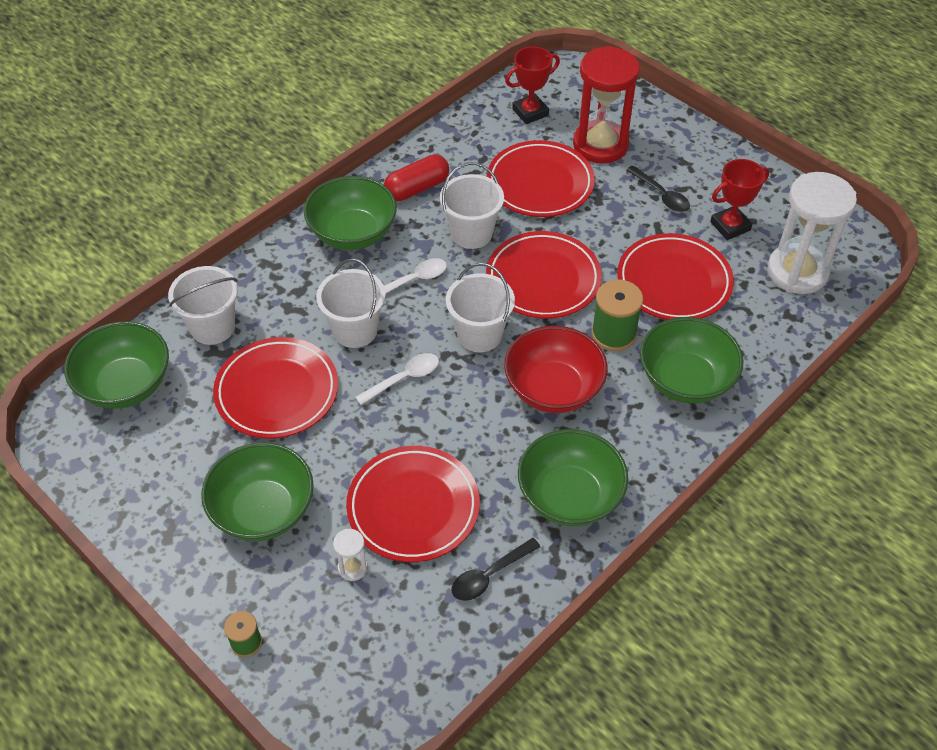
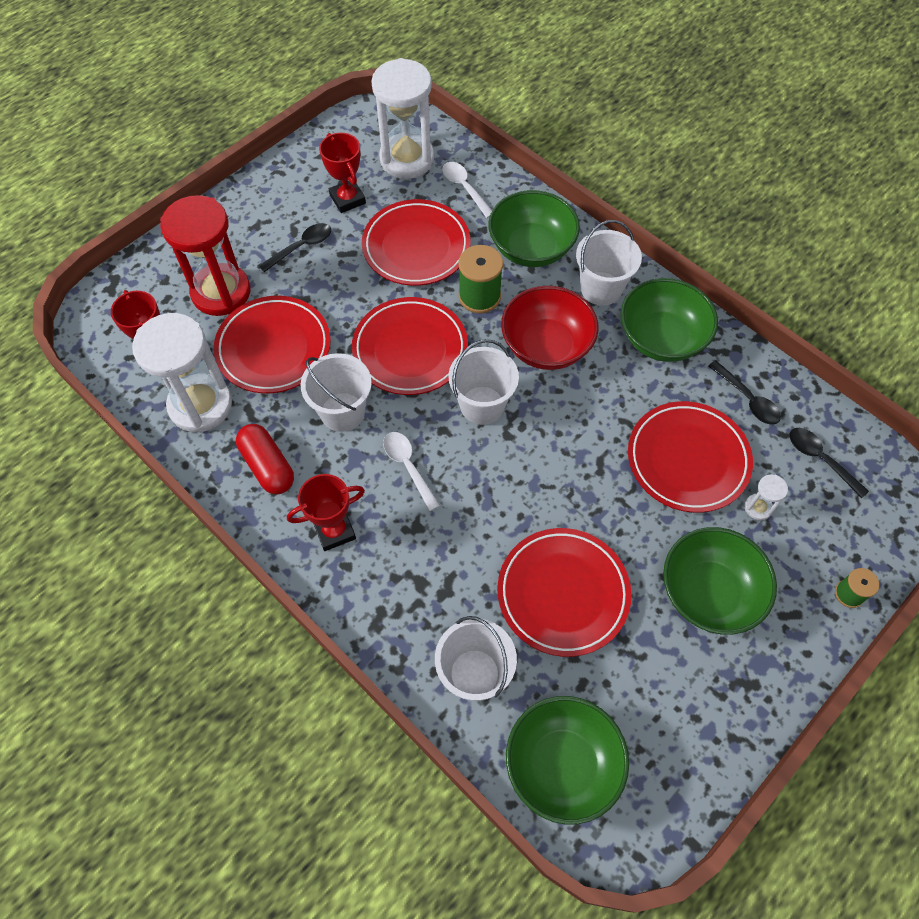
camera: 90 degrees left, 10 degrees up
(353, 233) = (334, 530): green bowl -> red trophy
(355, 330) = (477, 520): white bucket -> white bucket (601, 288)
(403, 379) = (540, 472): white spoon -> white spoon (465, 188)
(409, 641) = (820, 459): none -> black spoon
(478, 142) = (200, 405): none -> white hourglass

